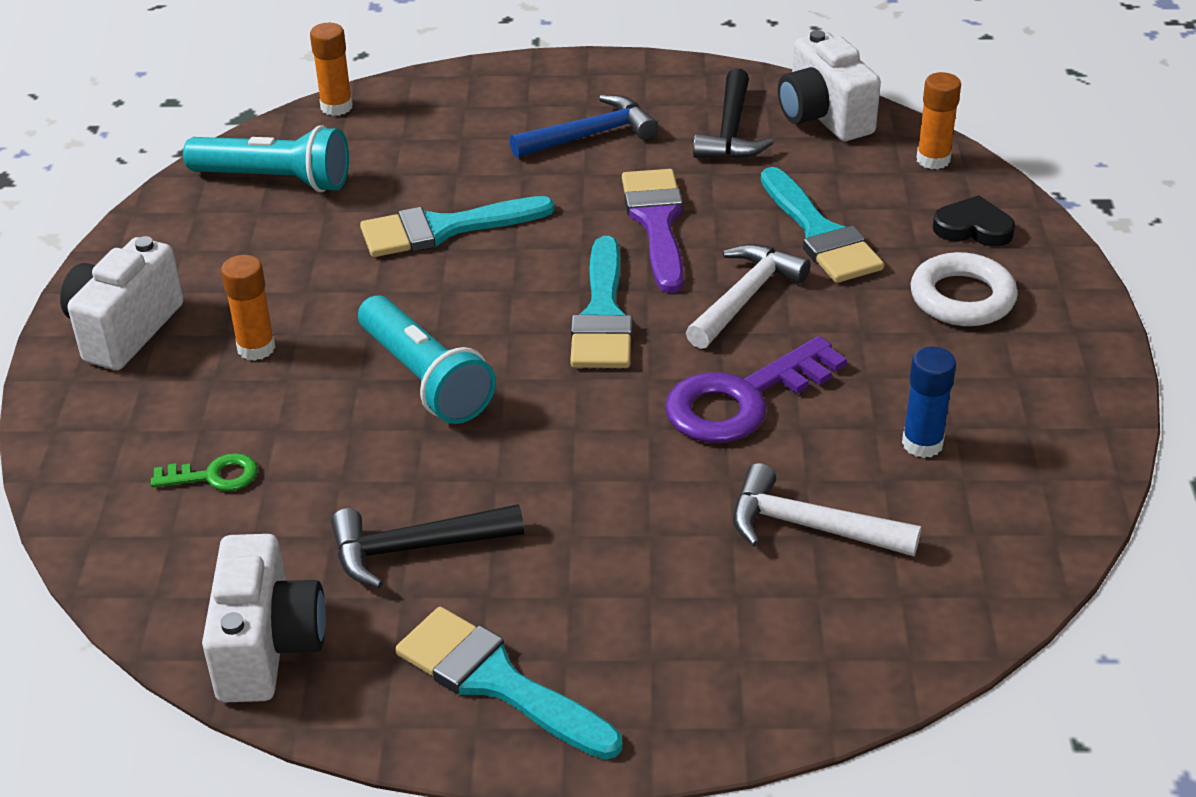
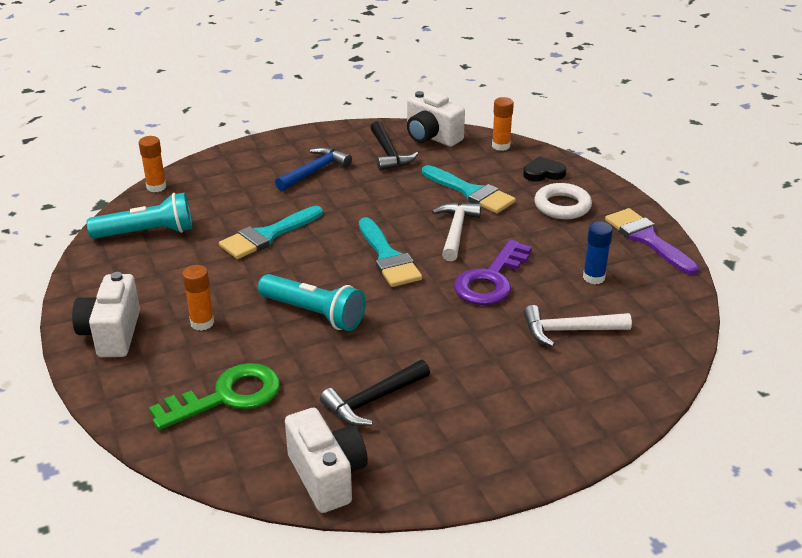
camera: 25 degrees left, 5 degrees down
(214, 476) = (227, 396): green key -> green key, size x2.01
(497, 681) = (467, 453): turquoise brush -> none
(657, 222) = (383, 206): purple brush -> purple brush (647, 239)

